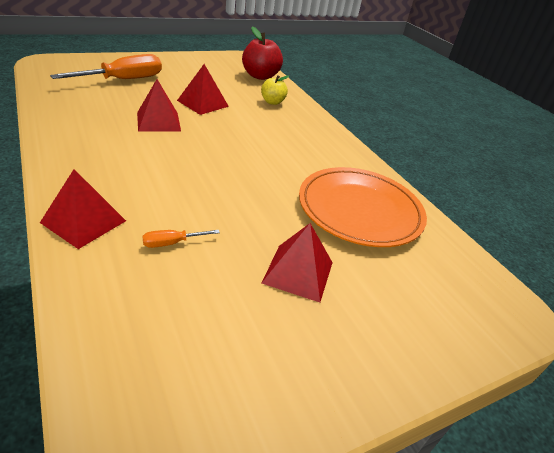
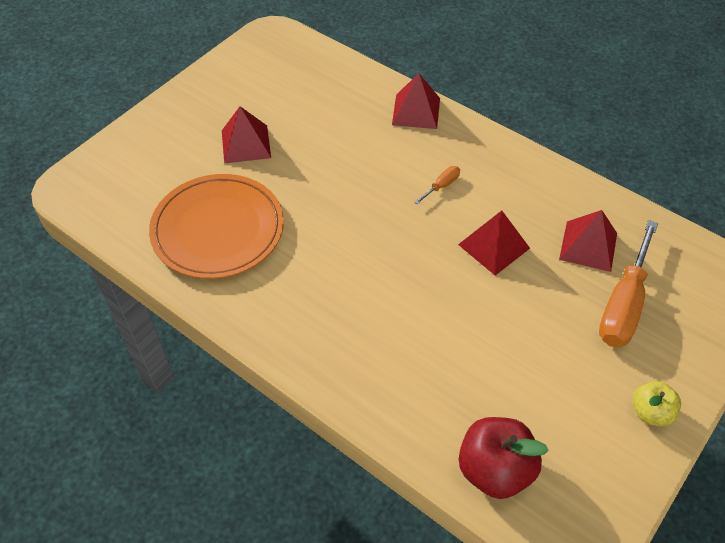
camera: 160 degrees right, 15 degrees up
(172, 243) = (345, 124): orange screwdriver -> orange screwdriver (441, 186)
(202, 103) = (491, 316): red pyramid -> red pyramid (588, 246)
(272, 102) = (416, 387): yellow apple -> yellow apple (651, 412)

